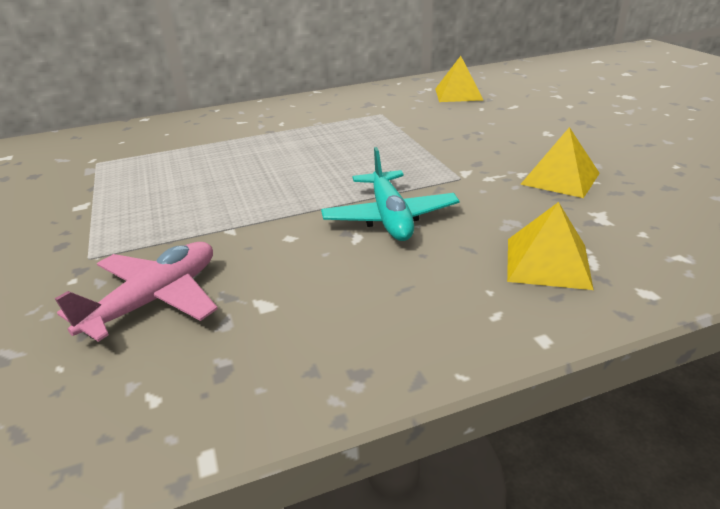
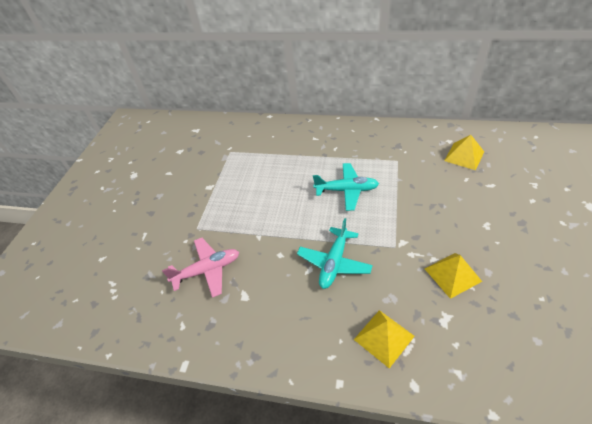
camera: 35 degrees right, 15 degrees up
(336, 151) = (346, 190): none -> turquoise plane

